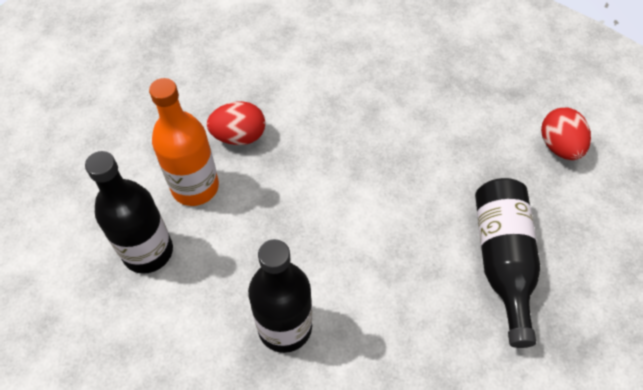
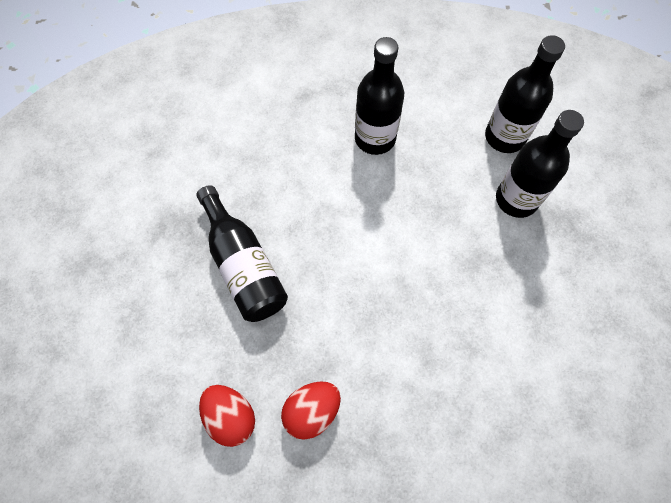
camera: 150 degrees right, 10 degrees up
(195, 187) = (516, 199): orange bottle -> black bottle
(239, 136) = (522, 262): red egg -> red egg (312, 411)

